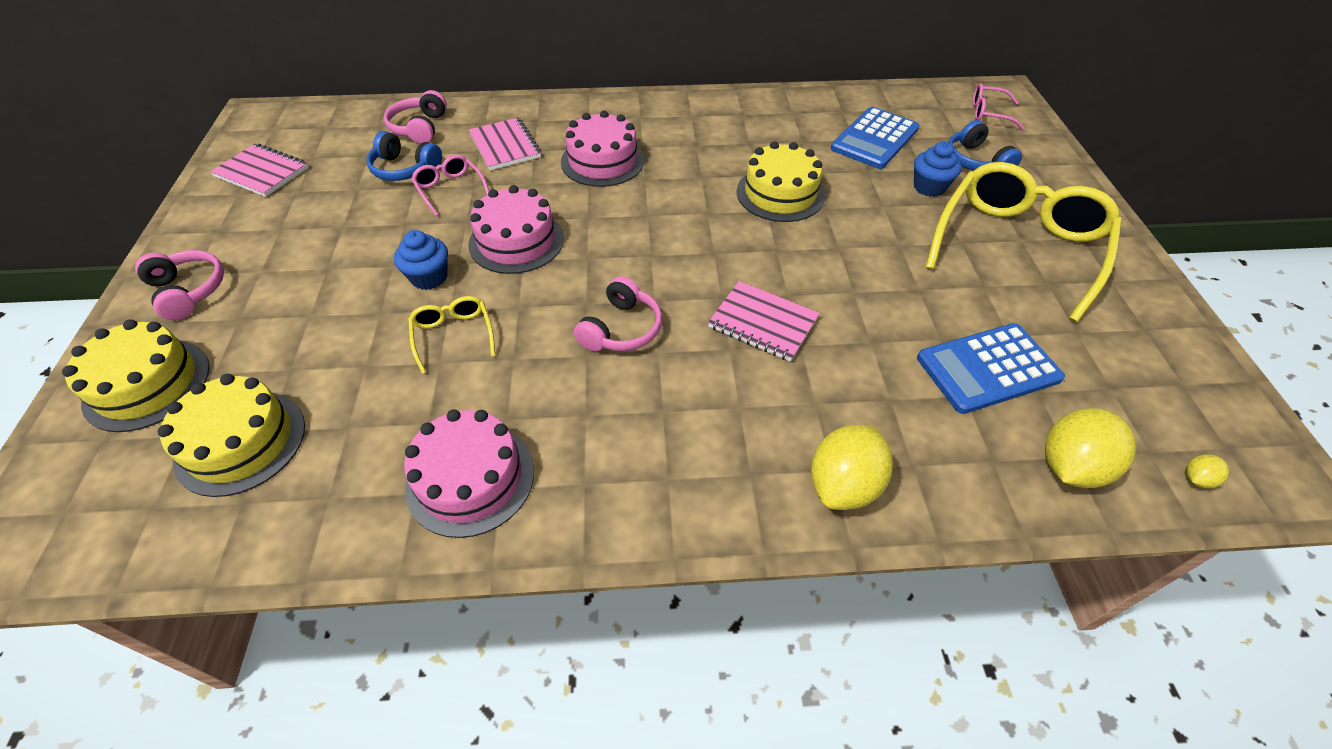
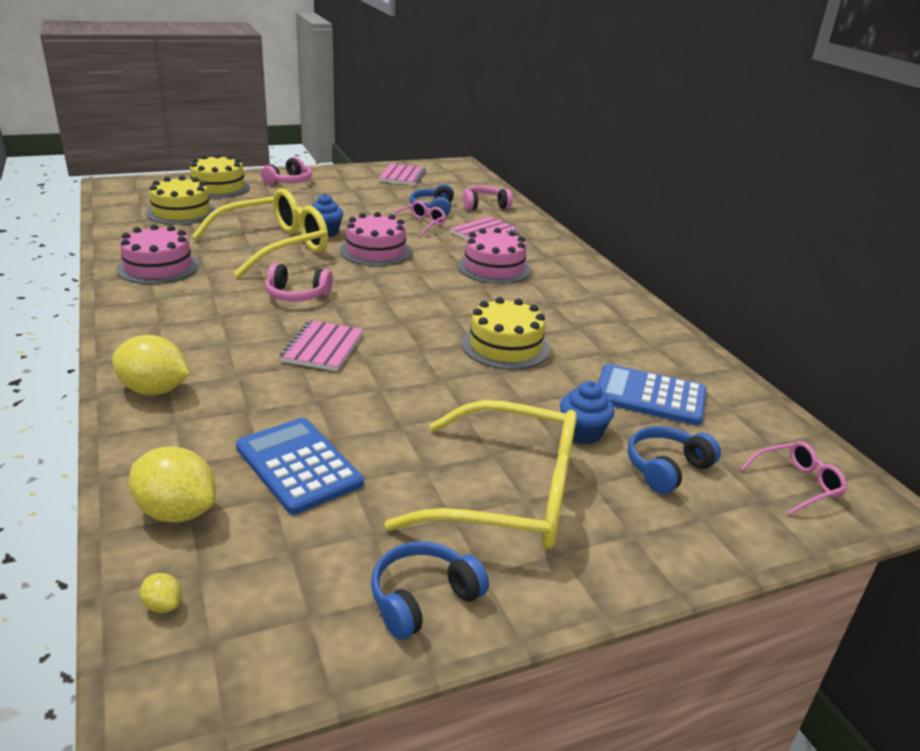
camera: 70 degrees right, 20 degrees down
(453, 335) = (274, 246): yellow glasses -> yellow glasses, size x2.25
(989, 113) = (797, 484): pink glasses -> pink glasses turned 75 degrees clockwise
(1147, 317) = (423, 599): none -> blue headphones

